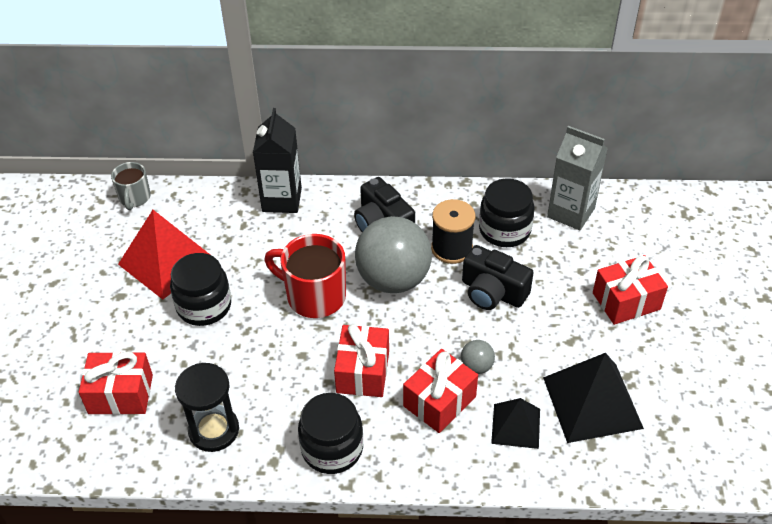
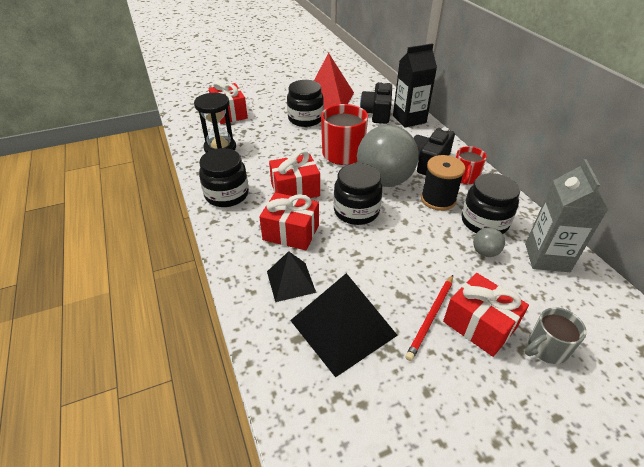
camera: 65 degrees right, 5 degrees down
(134, 198) = (363, 77): grey mug -> grey mug (546, 348)
(428, 208) = (465, 178): none -> red mug
(434, 327) = (356, 211): none -> black jar
(476, 366) = (335, 243): grey ball -> grey ball (485, 252)
(492, 292) = (414, 232): black camera -> black camera (377, 113)
(606, 331) = (430, 317): none -> red pencil

